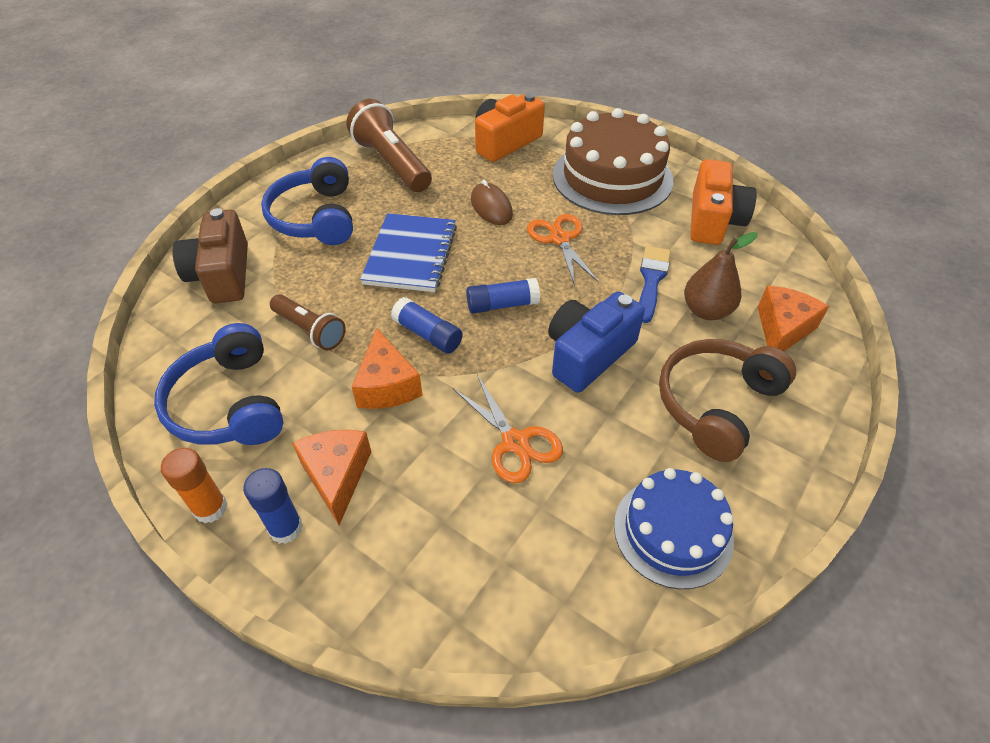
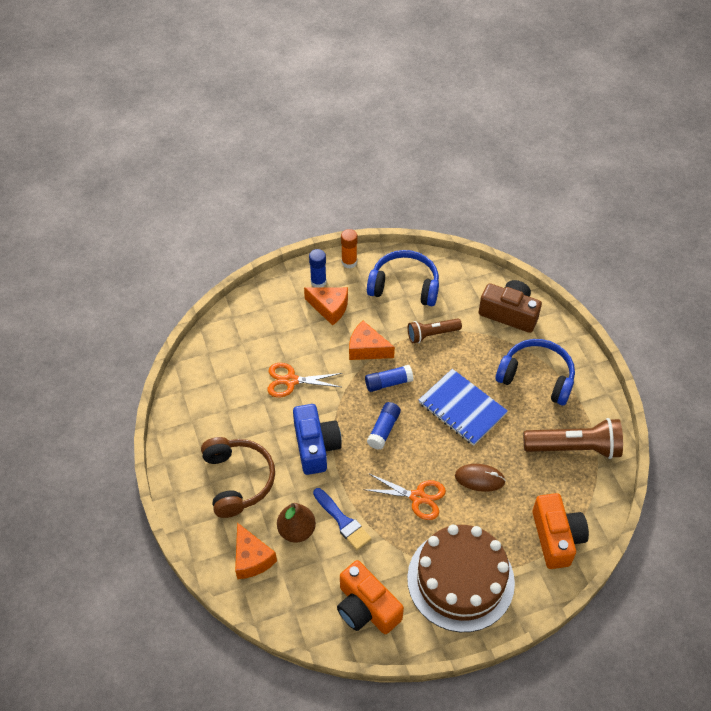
camera: 125 degrees right, 5 degrees up
(673, 531) = (199, 409): blue cake -> none

